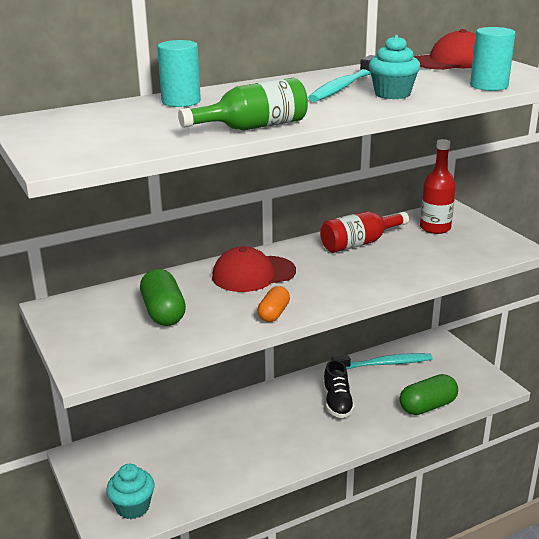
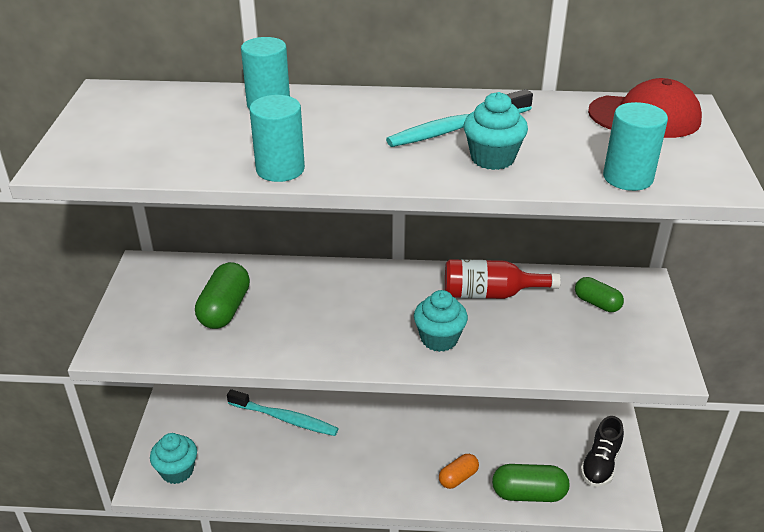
camera: 30 degrees right, 10 degrees up
(253, 127) = (280, 169): green bottle -> turquoise cylinder
(253, 274) = (346, 294): red cap -> none
(273, 313) = (317, 352): orange capsule -> orange capsule (458, 477)
(337, 402) = (439, 446): black shoe -> black shoe (600, 464)
(354, 278) = (439, 339): none -> turquoise cupcake
(384, 364) = (525, 421): turquoise toothbrush -> turquoise toothbrush (285, 418)
(435, 228) = (597, 303): red bottle -> green capsule

